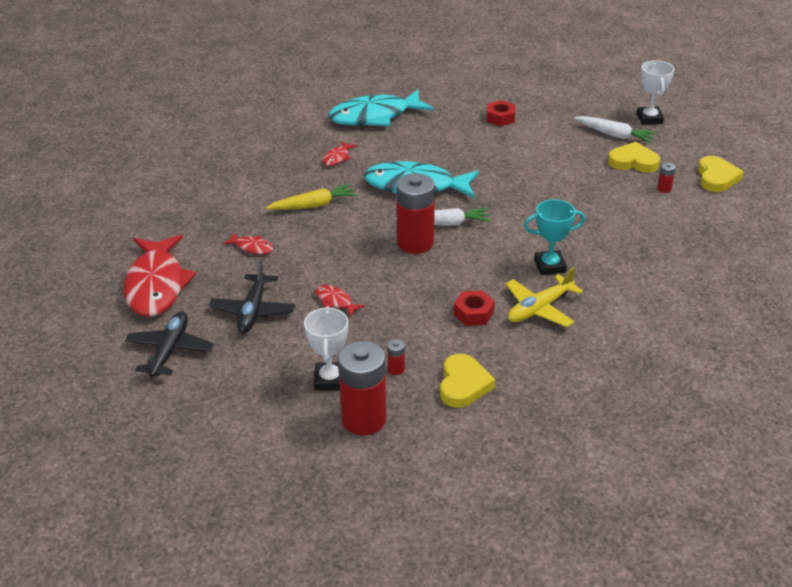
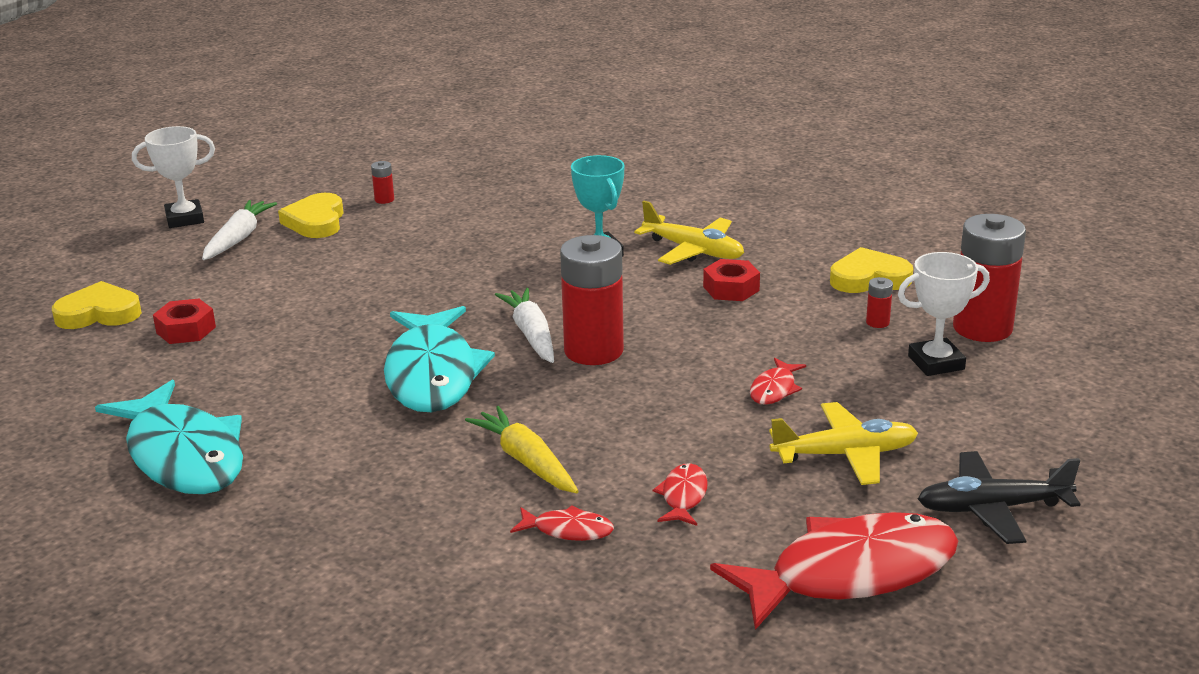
camera: 105 degrees left, 10 degrees down
(253, 311) = (845, 455): black plane -> yellow plane
(337, 158) = (353, 468): red fish -> red fish (568, 530)
(716, 178) = (347, 172): yellow heart -> yellow heart (99, 313)

